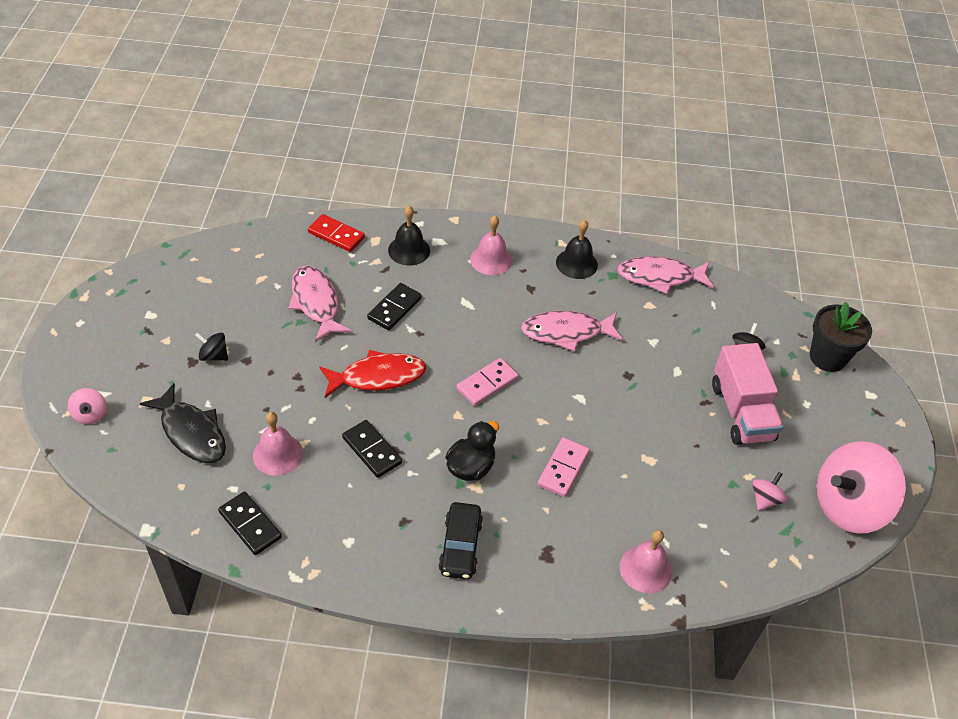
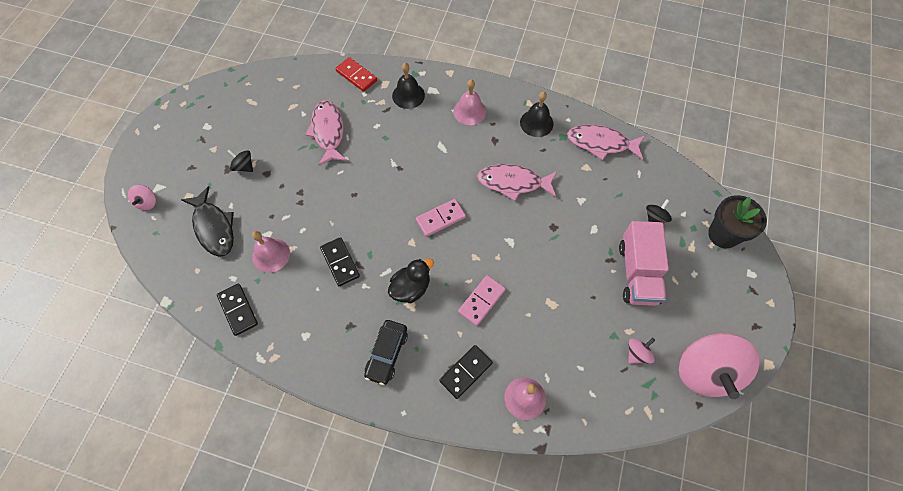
camera: 15 degrees right, 15 degrees up
(377, 377) = (359, 201): red fish -> none
(394, 308) = (385, 144): black domino -> black domino (466, 372)
(848, 506) = (705, 371): pink spinning top -> pink spinning top turned 75 degrees counterclockwise

